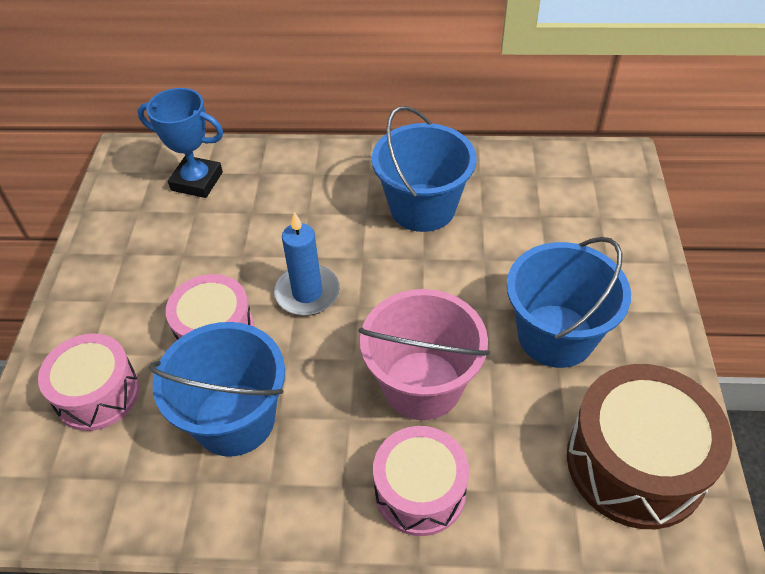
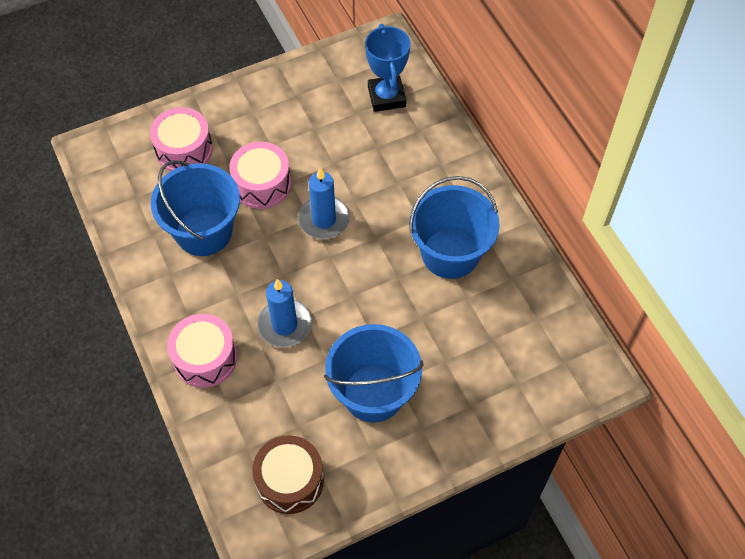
camera: 60 degrees right, 10 degrees up
(422, 385) = (284, 325): pink bucket -> blue candle
(635, 463) = (290, 480): brown drum -> brown drum, size x0.66

